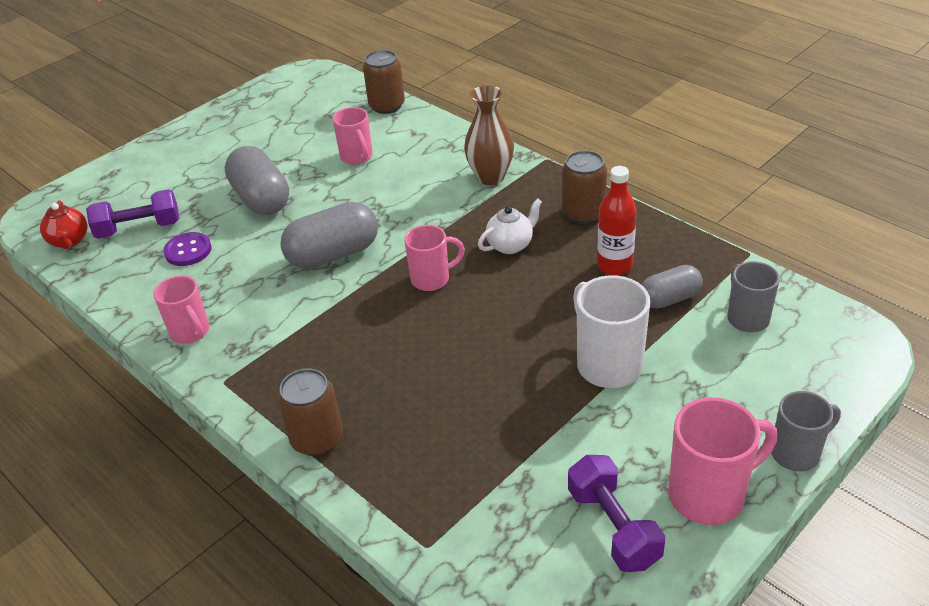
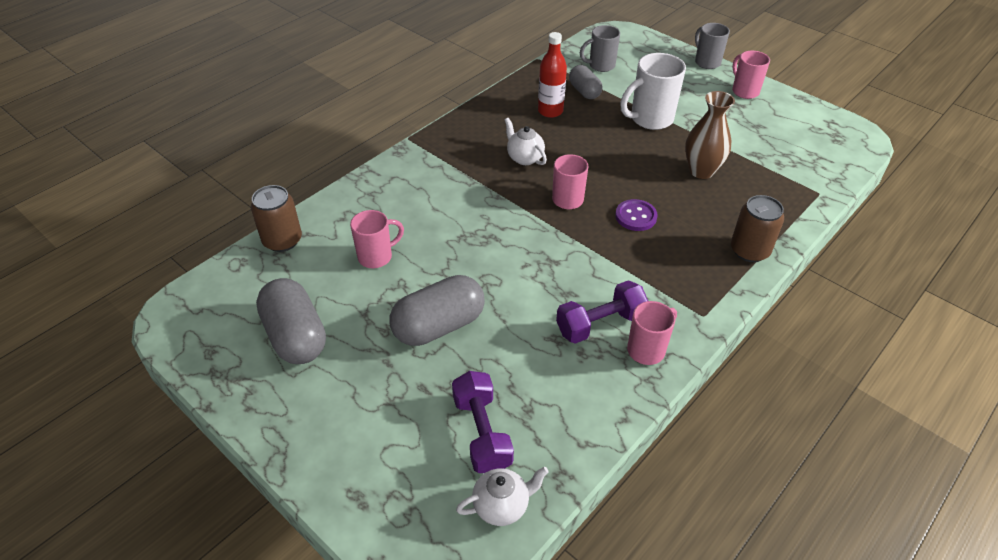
camera: 95 degrees left, 5 degrees up
(69, 241) = (502, 506): red teapot -> white teapot
(188, 251) = (524, 375): purple button -> purple button (635, 216)
(333, 254) = (534, 261): grey capsule -> grey capsule (295, 336)
(490, 177) = (429, 168): brown vase -> brown vase (701, 171)
(583, 213) = (487, 122): brown can -> none
(613, 527) = (778, 123): purple dumbbell -> purple dumbbell (600, 324)
(709, 495) = (744, 91): pink mug -> pink mug, size x0.66

